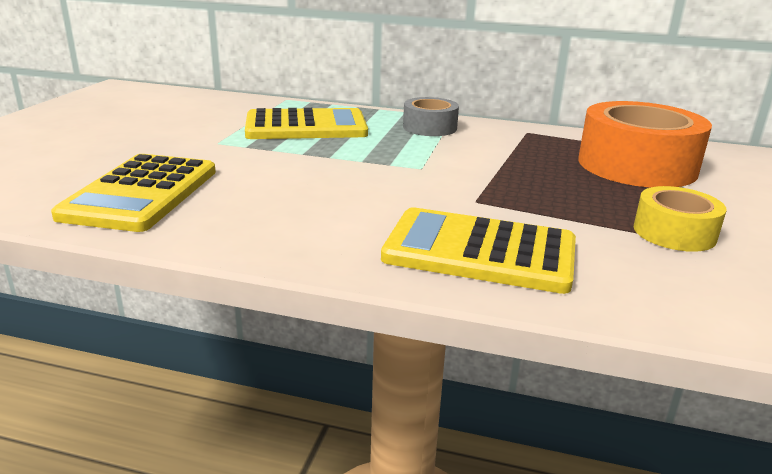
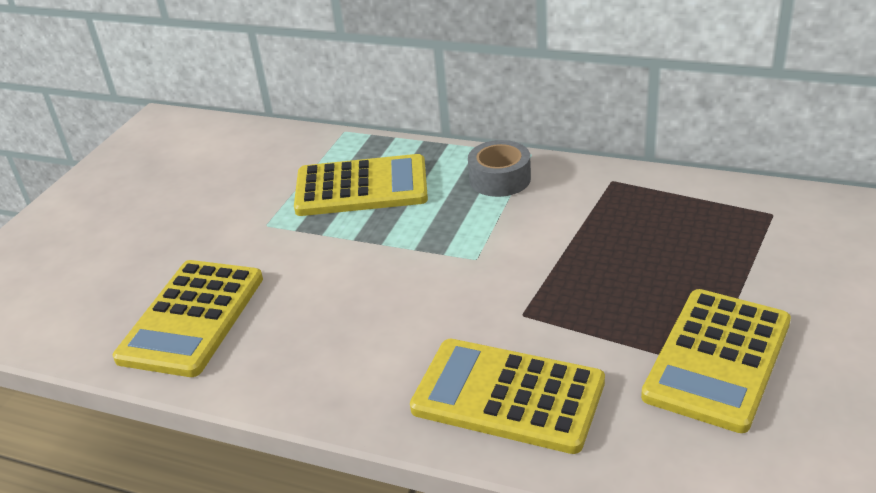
camera: 10 degrees right, 10 degrees up
(636, 165) = (720, 240): orange tape -> none
(674, 233) = (718, 359): yellow tape -> yellow calculator

